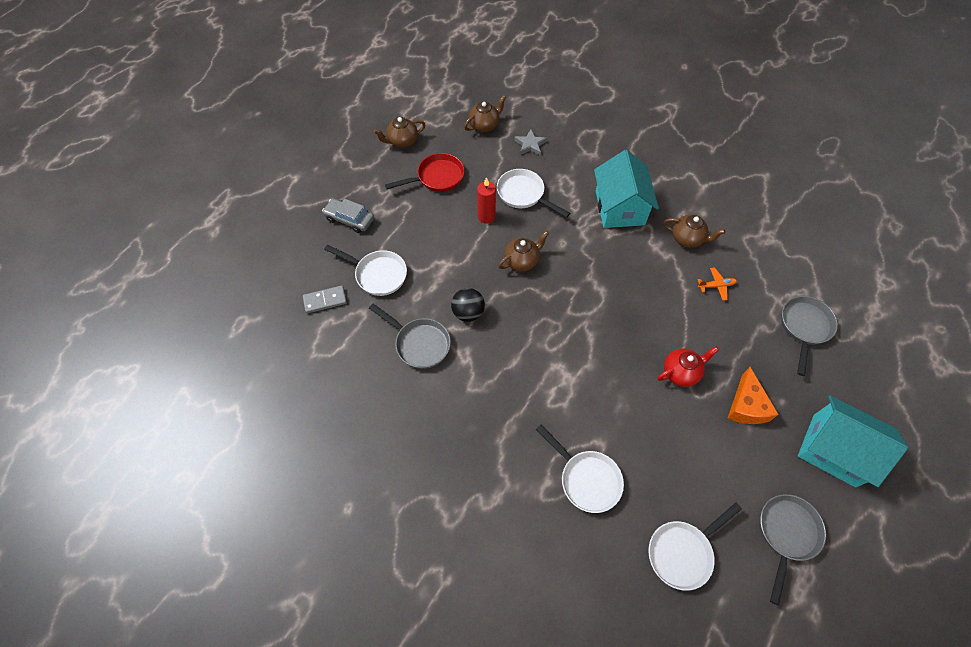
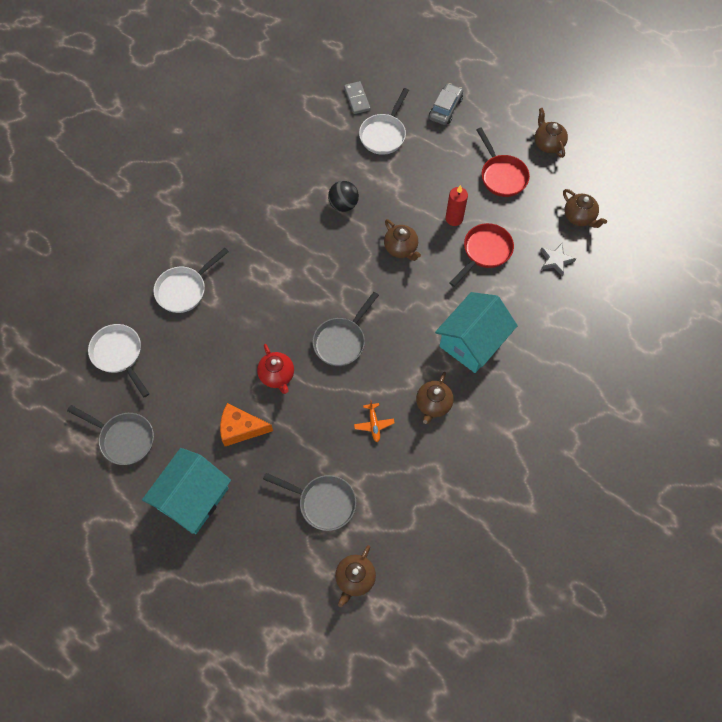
camera: 90 degrees right, 5 degrees up
(419, 343) = (313, 169): grey pan -> grey pan (342, 341)
(523, 194) = (484, 252): white pan -> red pan
(619, 208) = (472, 342): turquoise house -> turquoise house turned 45 degrees counterclockwise
(866, 301) = (355, 579): none -> brown teapot

